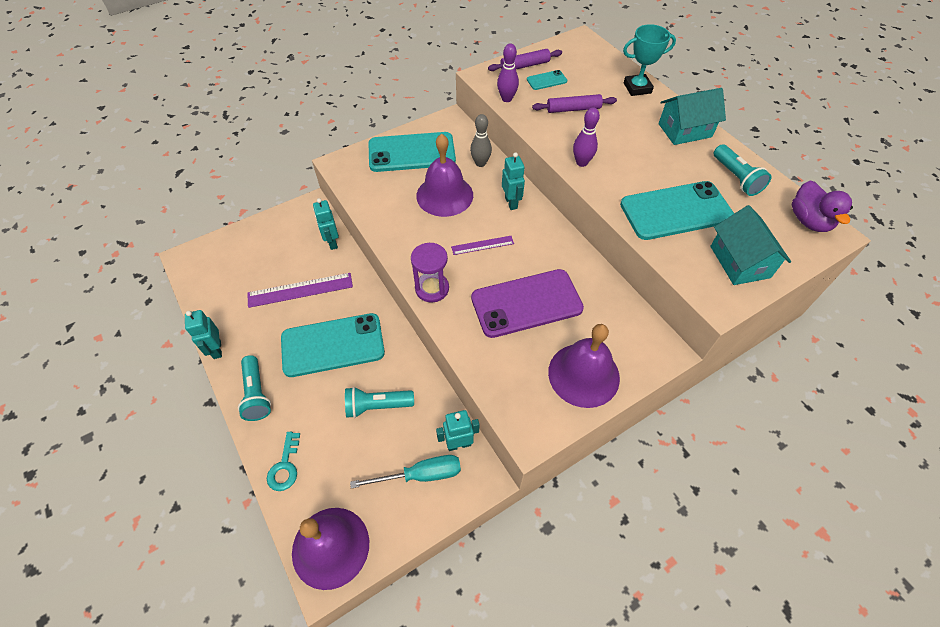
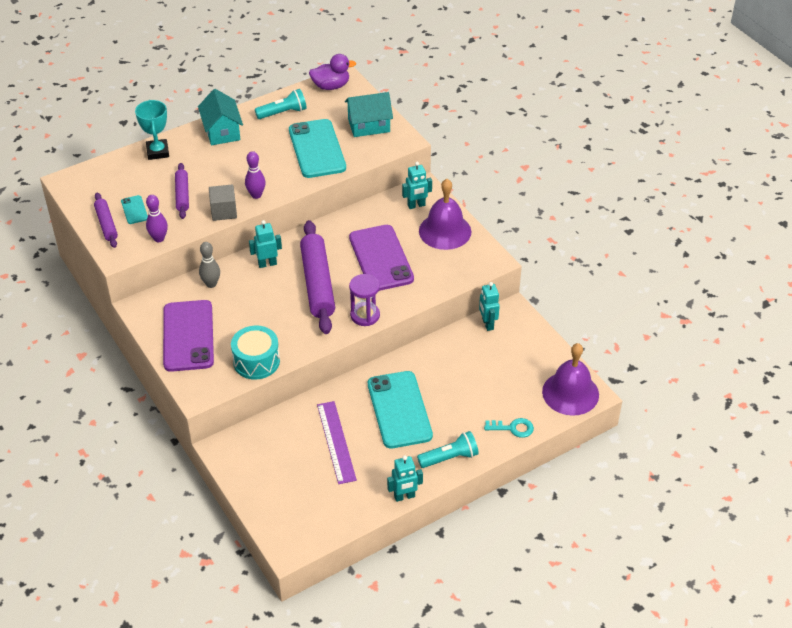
camera: 90 degrees left, 10 degrees down
(332, 242) = (276, 423): turquoise robot -> turquoise robot (416, 205)
(373, 201) = (256, 361): none -> turquoise drum
(377, 406) = (458, 374): turquoise flashlight -> none
(411, 153) = (188, 336): turquoise phone -> purple phone
(421, 475) = (513, 345): turquoise screwdriver -> none
(444, 195) = (253, 309): purple bell -> none
(482, 245) = (317, 283): purple ruler -> purple rolling pin
(551, 139) = (224, 211): none -> grey cube

